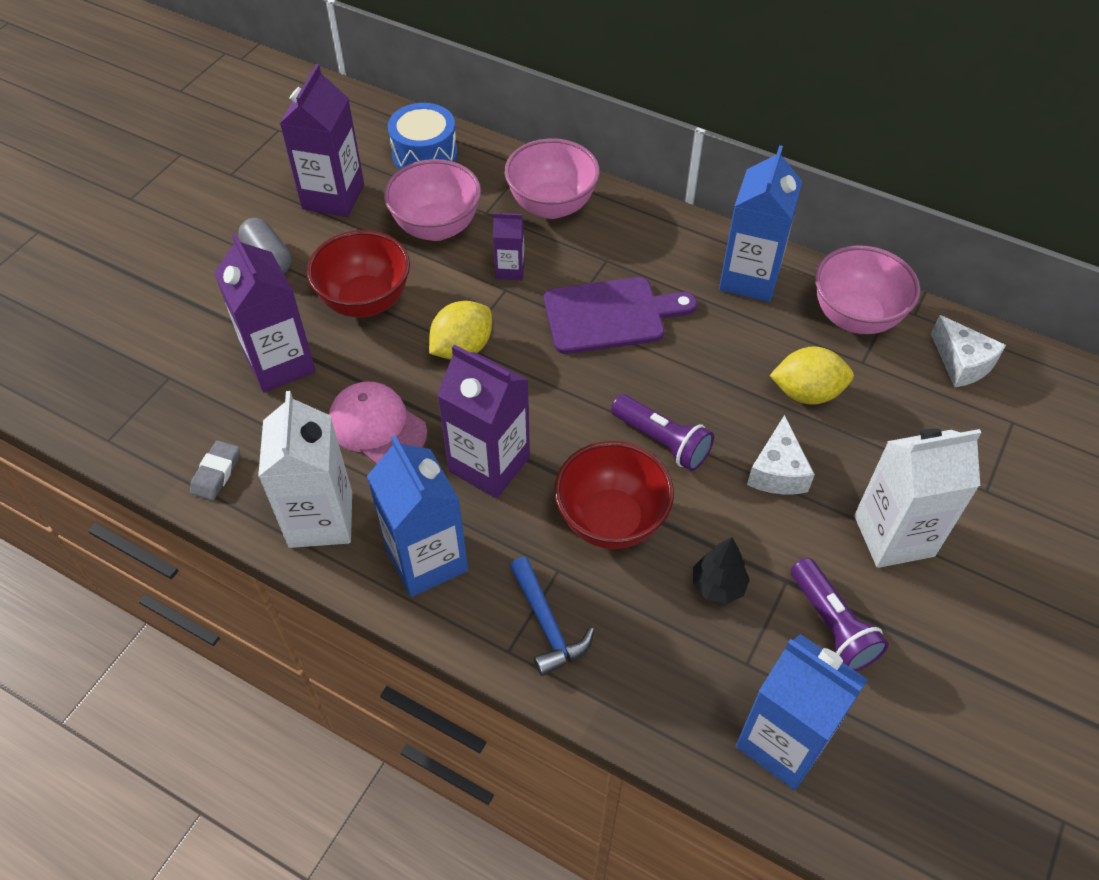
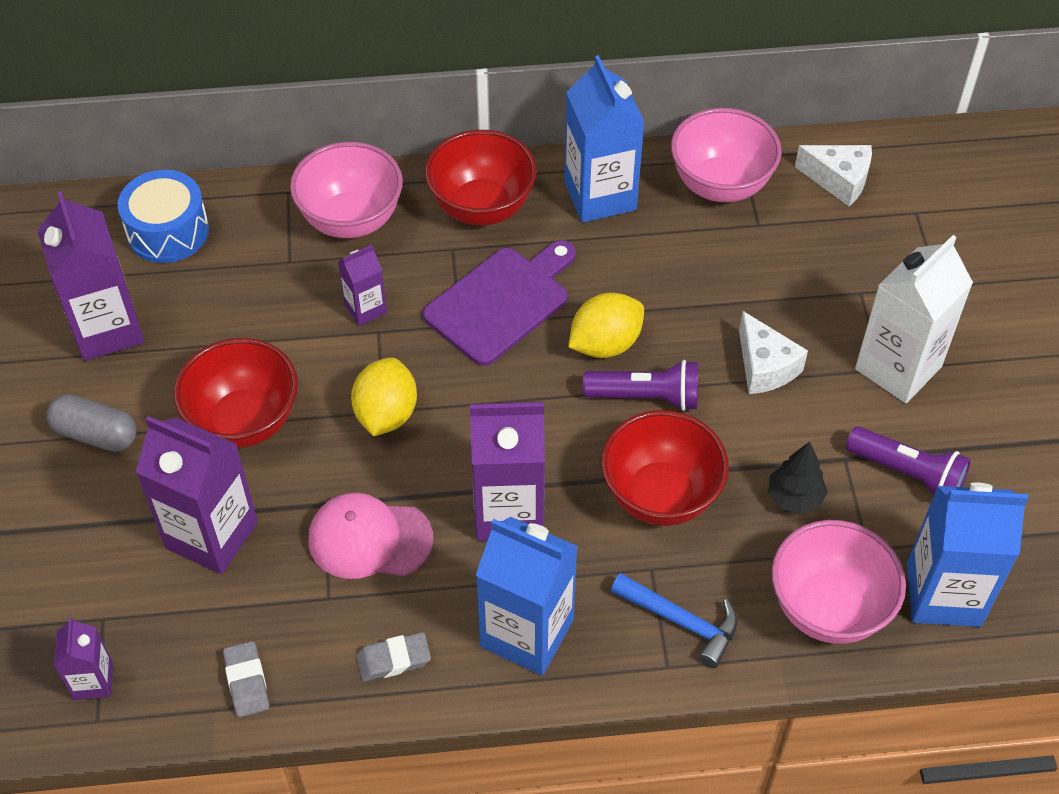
camera: 35 degrees left, 0 degrees up
(128, 413) = (93, 681): none -> purple carton
(321, 519) = (393, 660): white carton -> grey eraser
(436, 227) = (251, 304): pink bowl -> pink bowl (828, 608)
(652, 242) = (482, 207): none -> red bowl
(806, 393) = (734, 280): yellow lemon -> yellow lemon (605, 344)

